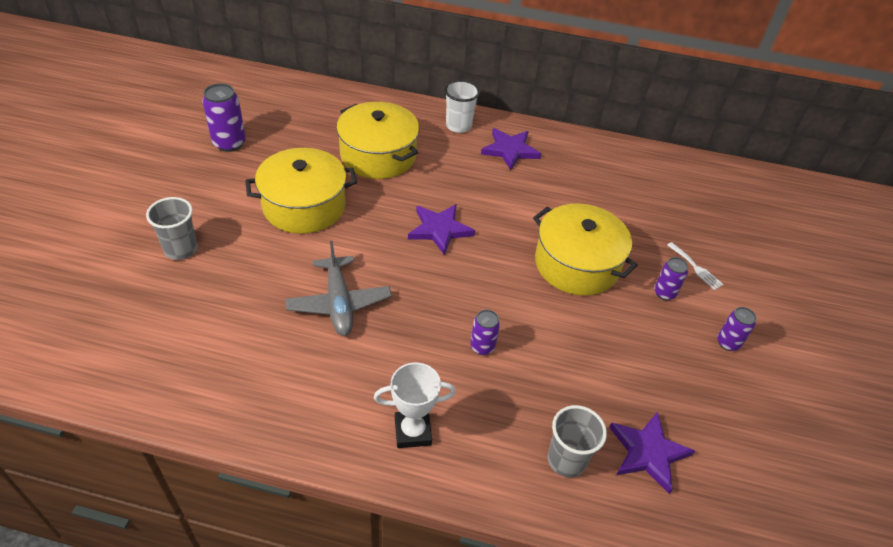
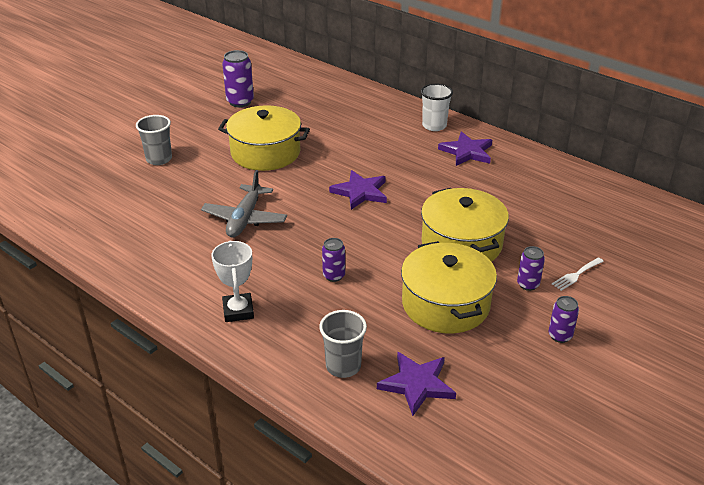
camera: 30 degrees right, 10 degrees down
(378, 155) = (349, 132): yellow pot -> yellow pot (445, 304)
(412, 431) = (238, 311): white trophy -> white trophy turned 60 degrees clockwise
(696, 268) = (576, 275): white fork -> white fork turned 60 degrees clockwise

